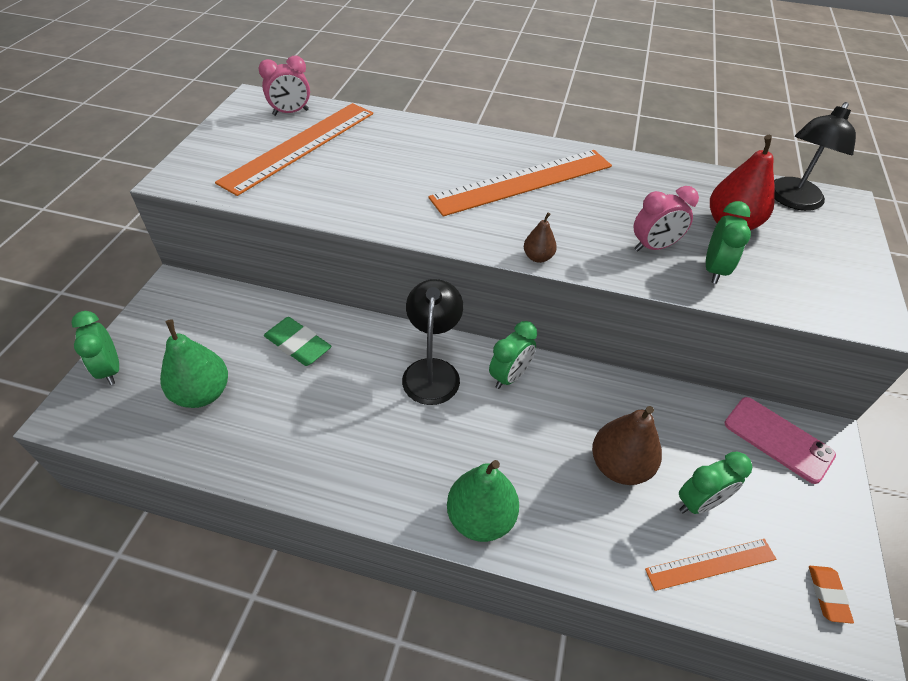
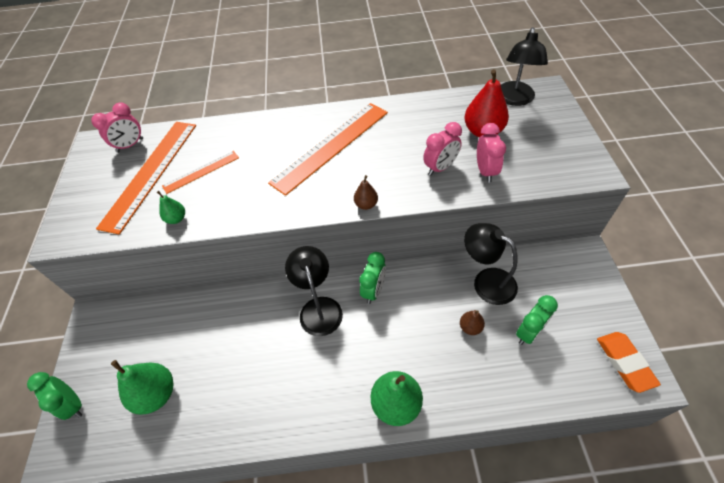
camera: 15 degrees left, 5 degrees up
(298, 345) = (212, 326): green eraser -> none
(306, 200) = (176, 219): none -> green pear
(619, 466) = (470, 327): brown pear -> brown pear, size x0.52
(665, 419) = (486, 281): none -> black lamp
(710, 564) = (551, 372): orange ruler -> orange ruler (201, 171)
(714, 270) = (485, 171): green clock -> pink clock
(778, 439) = (559, 267): pink phone -> none
(827, 595) = (624, 362): orange eraser -> orange eraser, size x1.64

